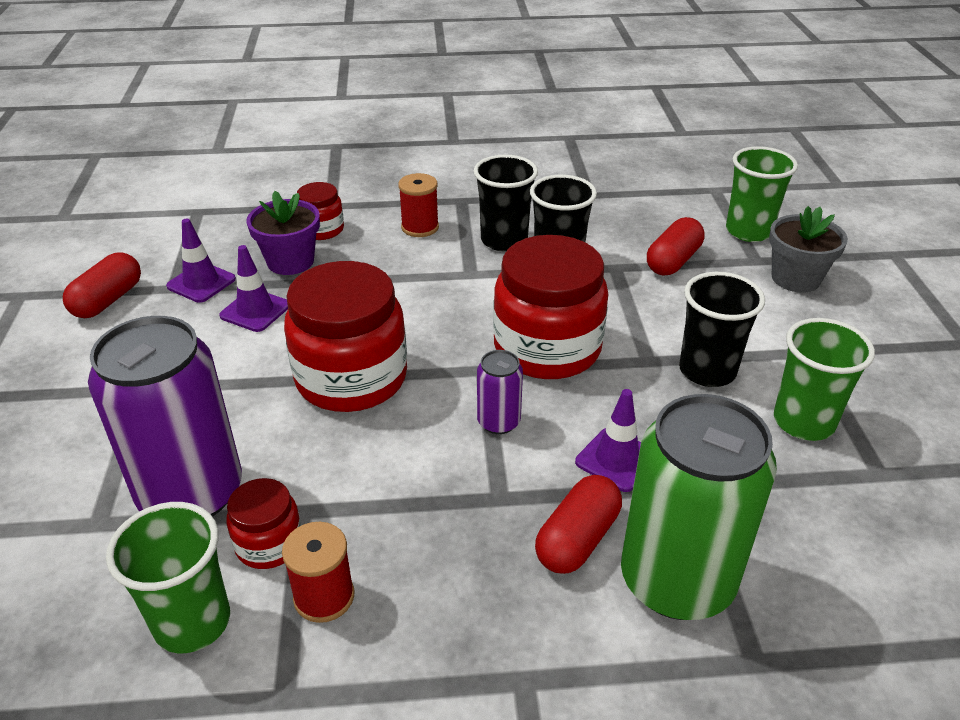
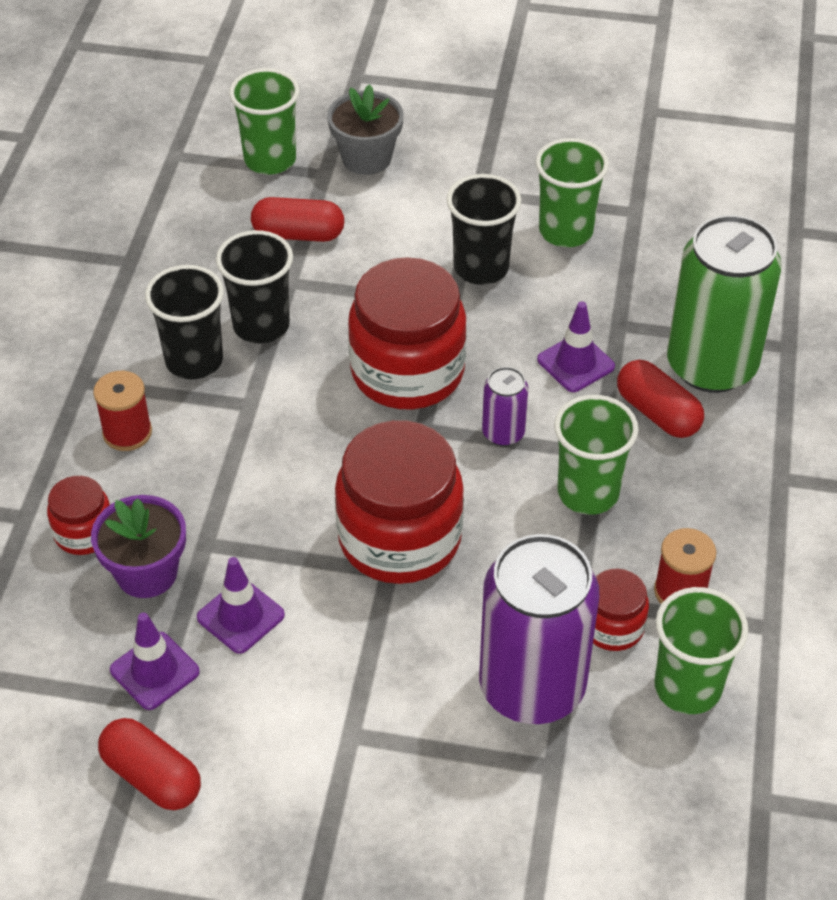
camera: 75 degrees left, 10 degrees up
(442, 497) = (588, 493): none -> green cup
(673, 261) = (298, 234): red capsule -> red capsule turned 45 degrees counterclockwise

